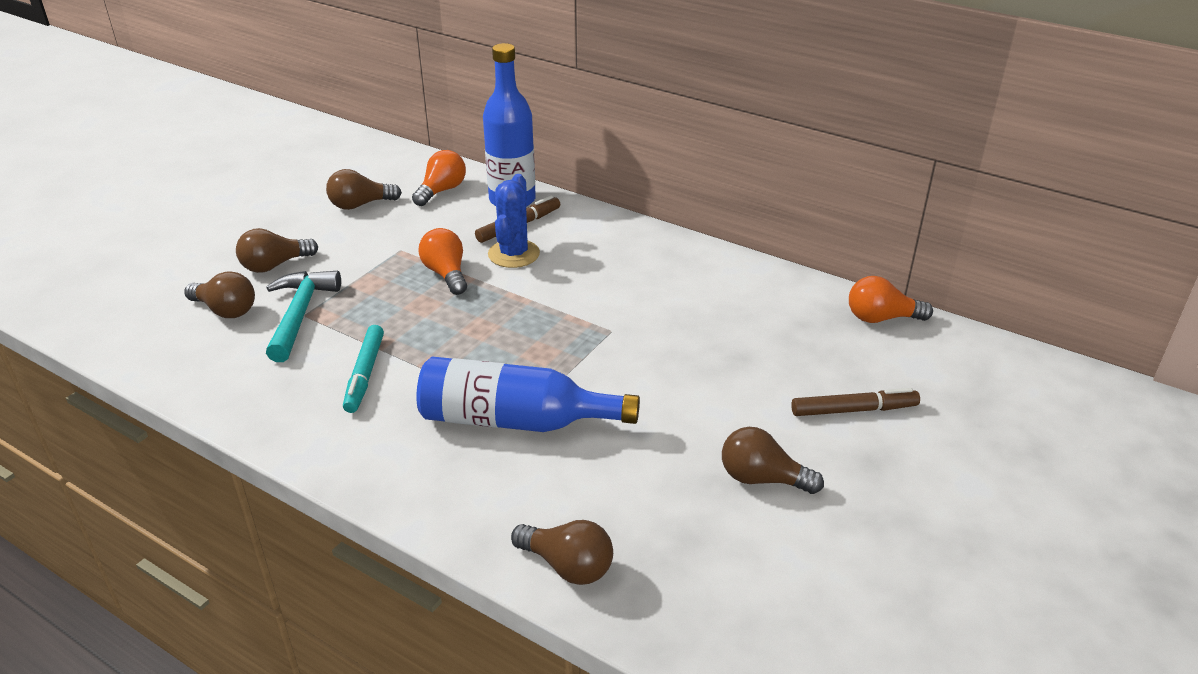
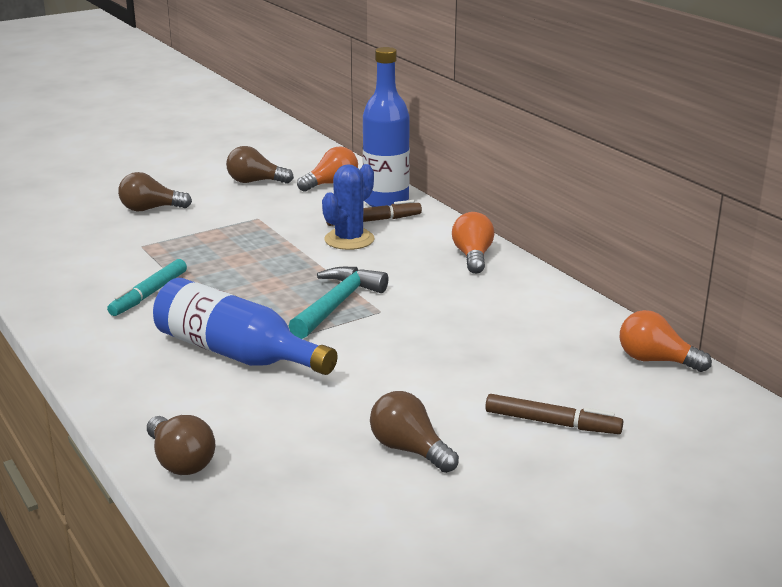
camera: 25 degrees right, 10 degrees down
(225, 310) = (87, 230): brown light bulb -> none
(300, 314) = (138, 244): turquoise hammer -> turquoise hammer (337, 304)
(446, 274) = (278, 242): orange light bulb -> orange light bulb (473, 257)

